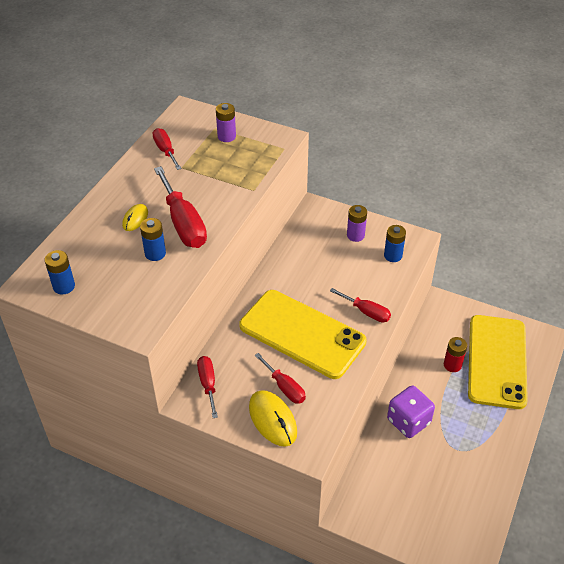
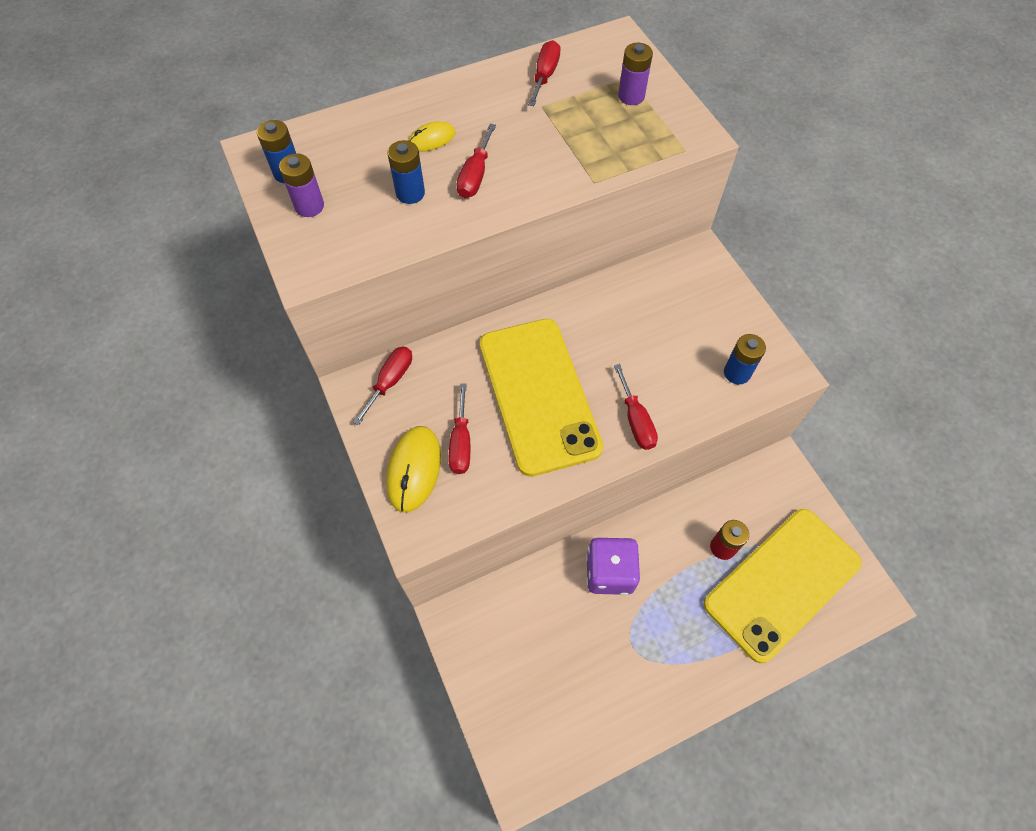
camera: 40 degrees right, 15 degrees up
(183, 223) = (475, 175): red screwdriver -> red screwdriver, size x0.58
(355, 235) = (715, 318): purple battery -> purple battery (309, 206)

